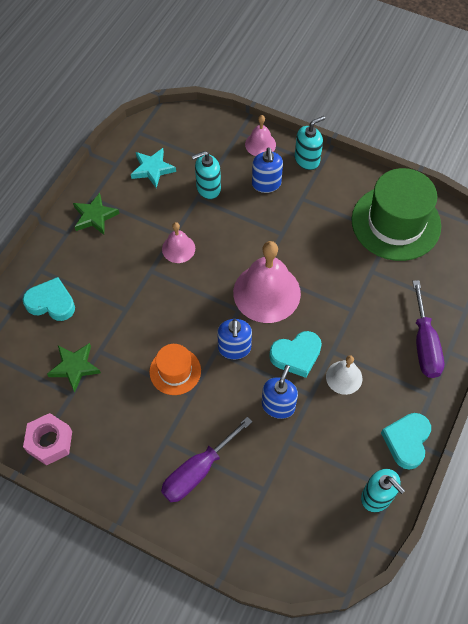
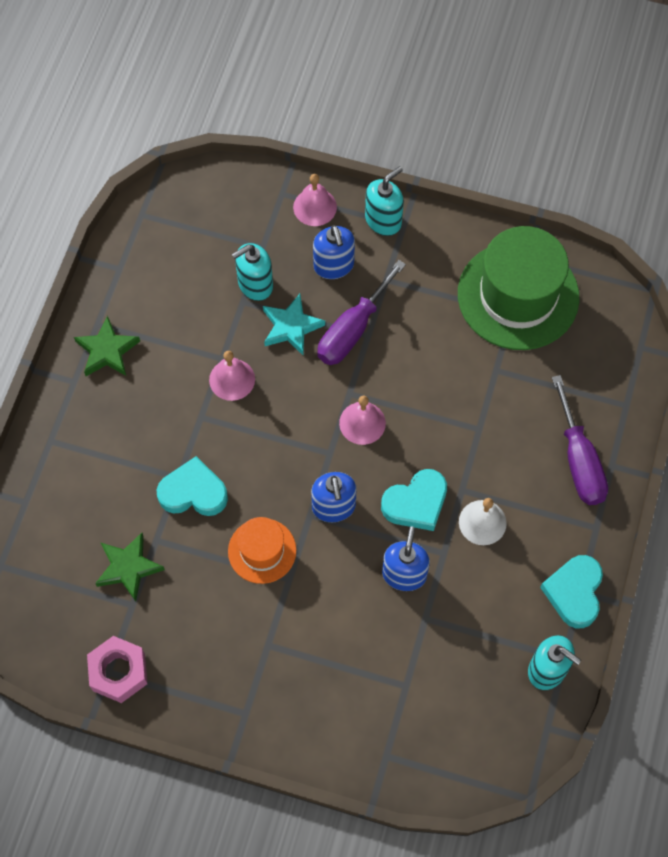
camera: 10 degrees left, 5 degrees up
(51, 302) = (76, 484): turquoise heart -> turquoise heart (193, 492)
(152, 169) = (172, 268): turquoise star -> turquoise star (291, 327)
(197, 471) = (317, 676): purple screwdriver -> purple screwdriver (352, 330)
(266, 292) = (362, 423): pink bell -> pink bell, size x0.51

